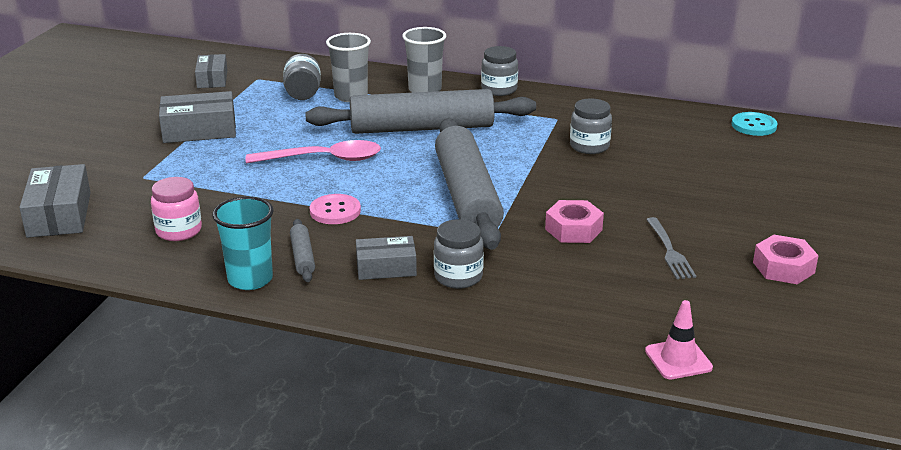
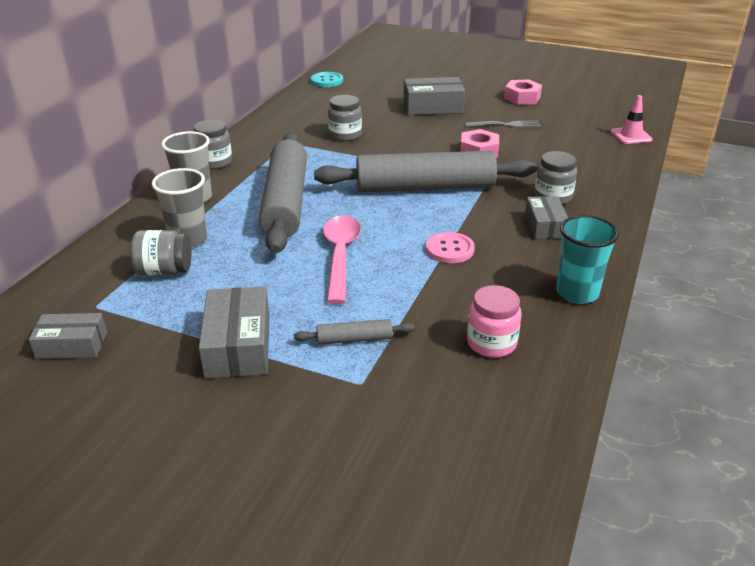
camera: 85 degrees left, 5 degrees up
(59, 215) = (455, 448): grey box -> grey box (433, 107)
(302, 257) = (534, 266): grey rolling pin -> grey rolling pin (354, 339)

